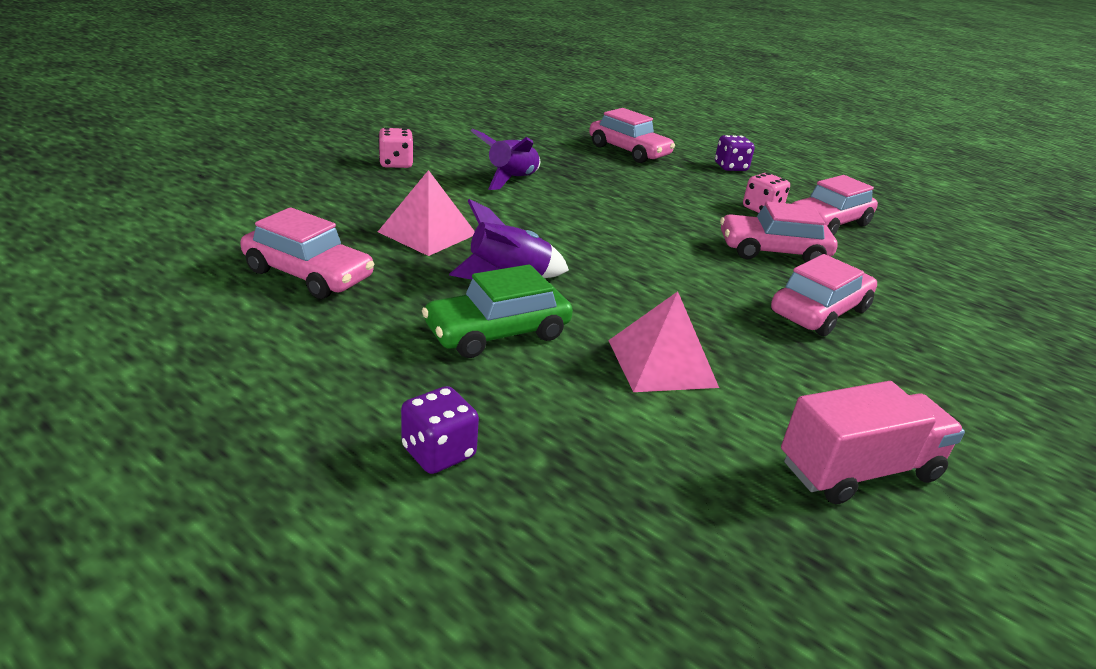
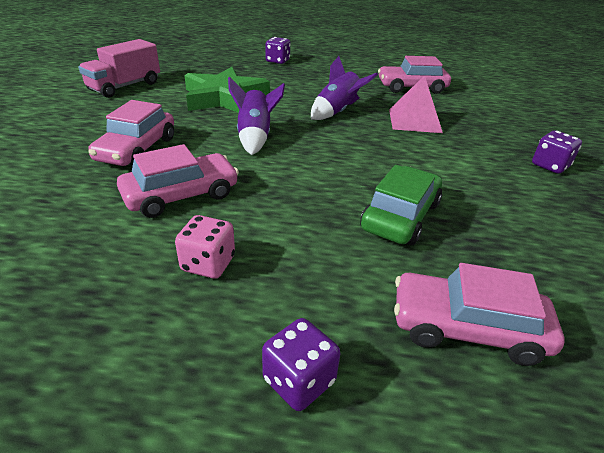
camera: 150 degrees right, 5 degrees up
(396, 164) = (550, 166): pink dice -> purple dice
(497, 332) = (305, 90): green car -> green car (400, 216)
(511, 180) = (462, 187): purple rocket -> purple rocket (255, 137)
(661, 363) = (224, 98): pink pyramid -> green star
(828, 223) = (114, 276): pink car -> none

